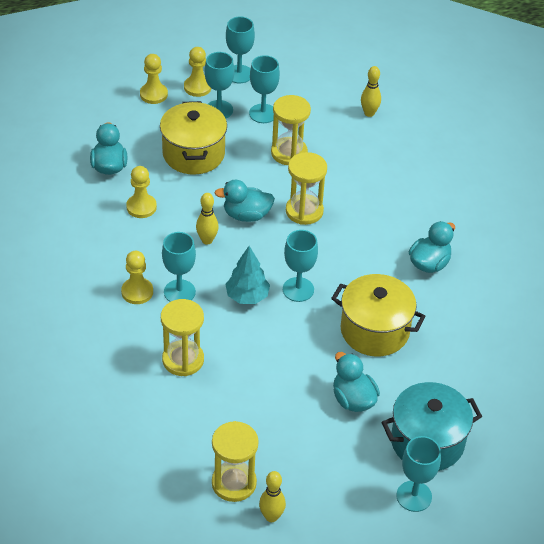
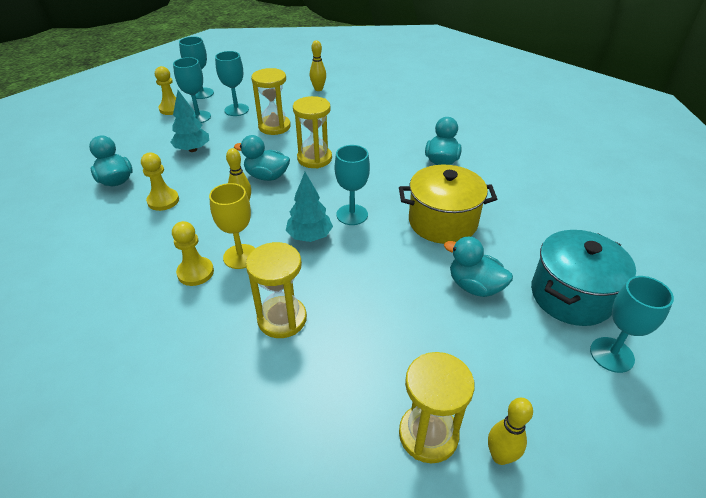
camera: 25 degrees left, 5 degrees down
(153, 94) = (135, 122): yellow pawn -> none
(179, 292) = (240, 256): turquoise goblet -> yellow goblet
(193, 154) = (192, 149): yellow pot -> turquoise tree
(246, 215) = (267, 176): turquoise duck -> turquoise duck turned 45 degrees clockwise

